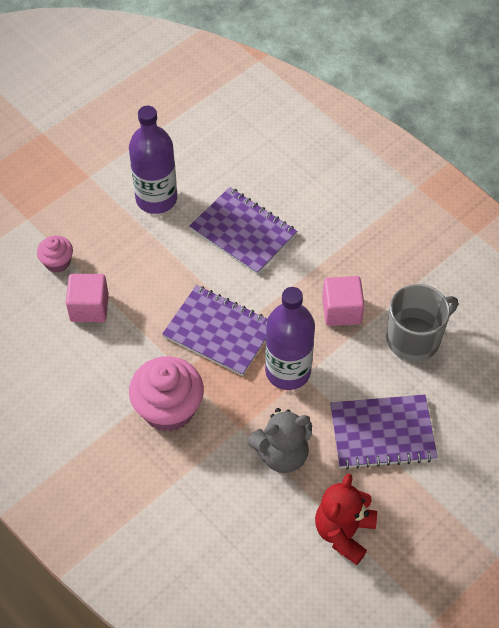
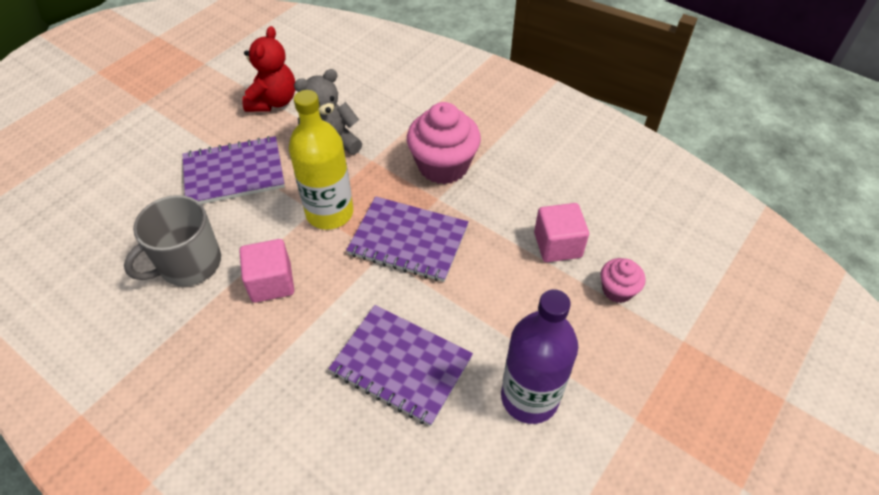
camera: 170 degrees right, 5 degrees down
(288, 371) = (329, 213): purple bottle -> yellow bottle

